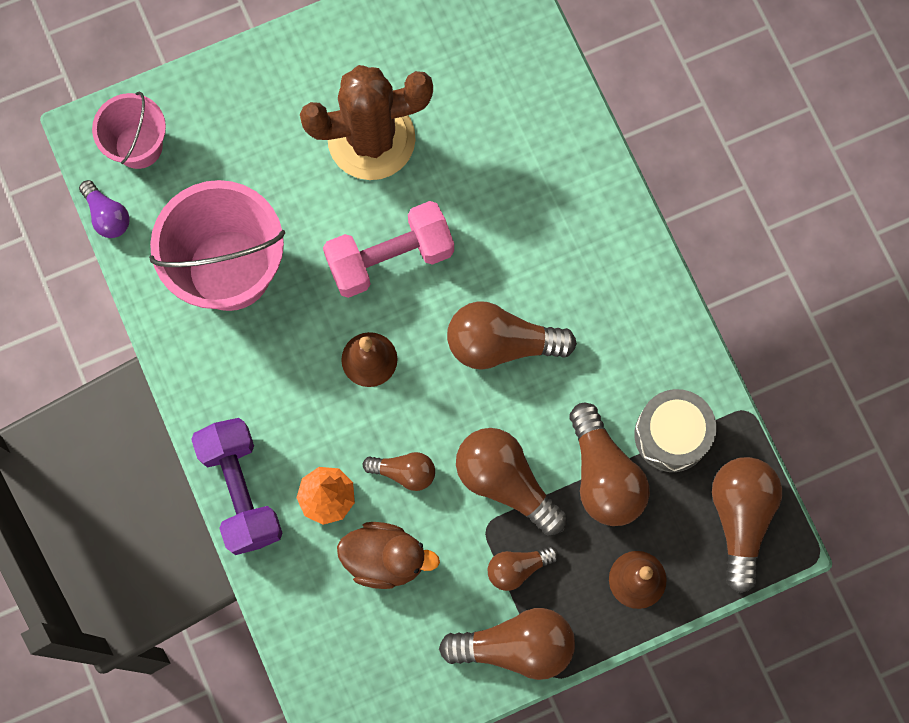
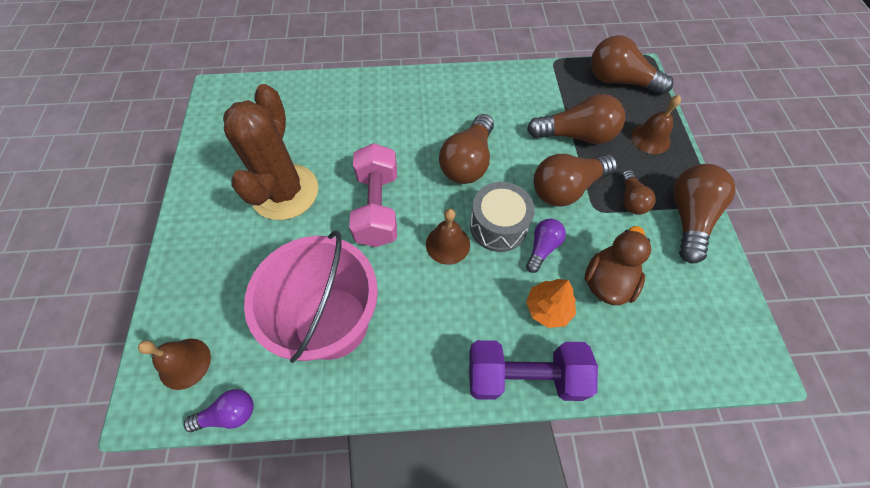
camera: 70 degrees left, 15 degrees down
(138, 146) = (184, 363): pink bucket -> brown bell
(404, 472) = (542, 248): brown light bulb -> purple light bulb
(671, 435) = (559, 96): grey drum -> grey drum (498, 226)

